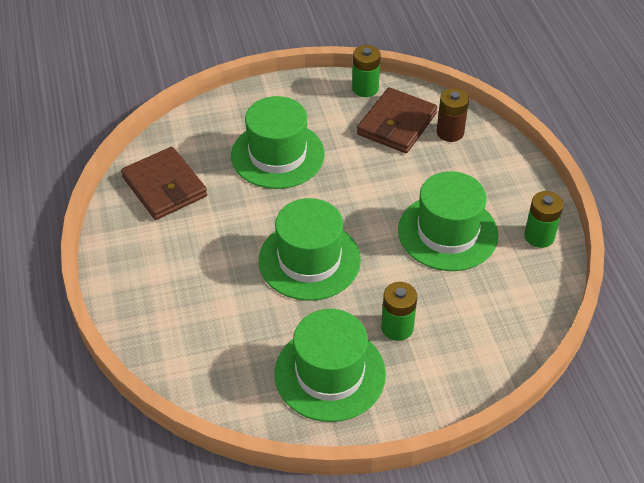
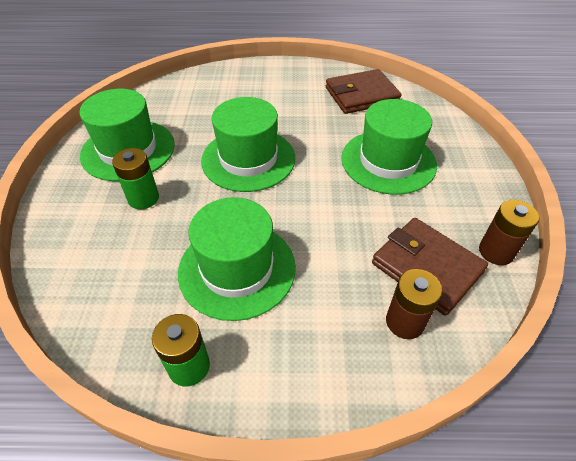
camera: 105 degrees right, 0 degrees up
(365, 88) = (496, 252): green battery -> brown battery

